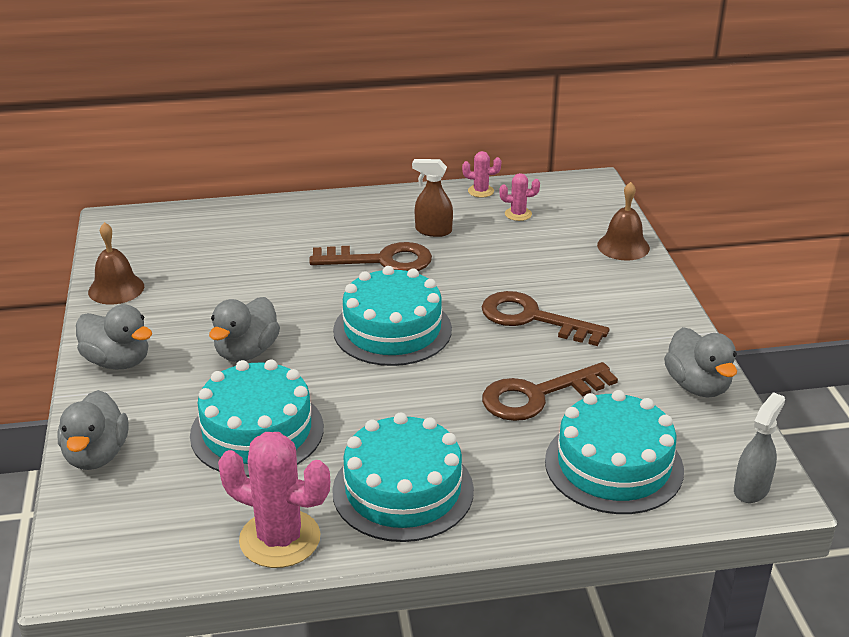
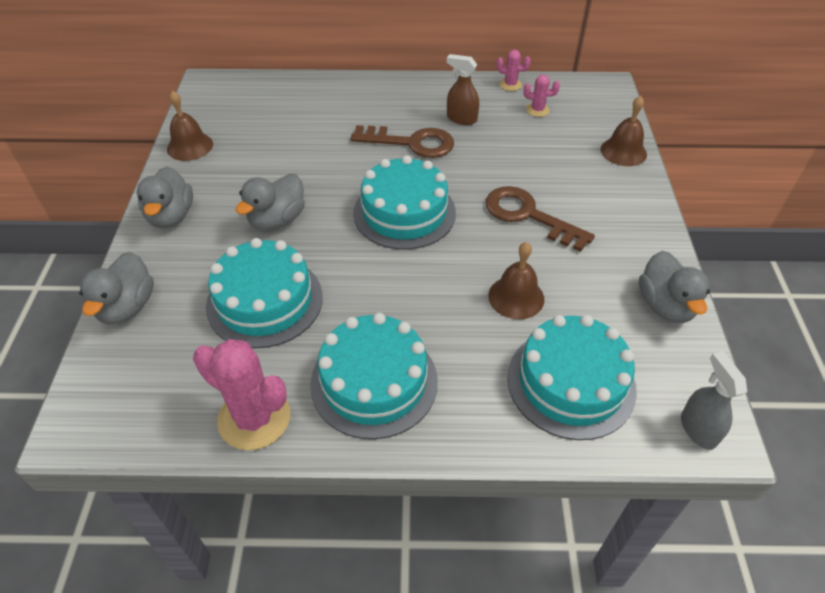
camera: 10 degrees right, 15 degrees up
(118, 361) = (171, 216): grey duck -> grey duck turned 45 degrees clockwise
(537, 396) = (516, 297): brown key -> brown bell
(751, 489) = (698, 429): grey spray bottle -> grey spray bottle turned 60 degrees counterclockwise

